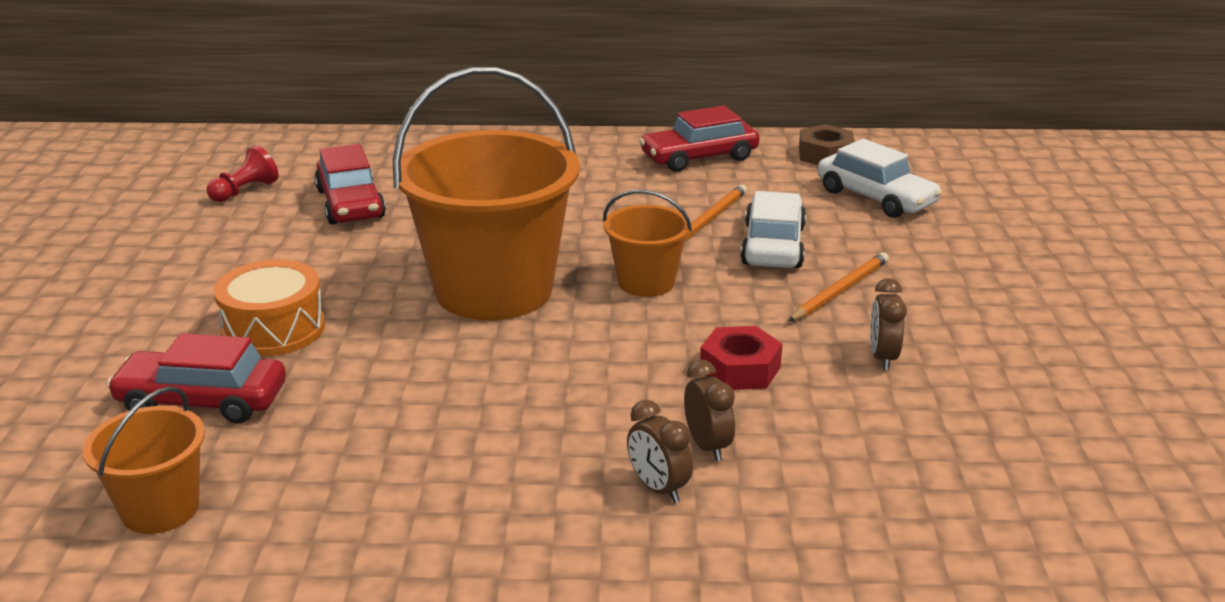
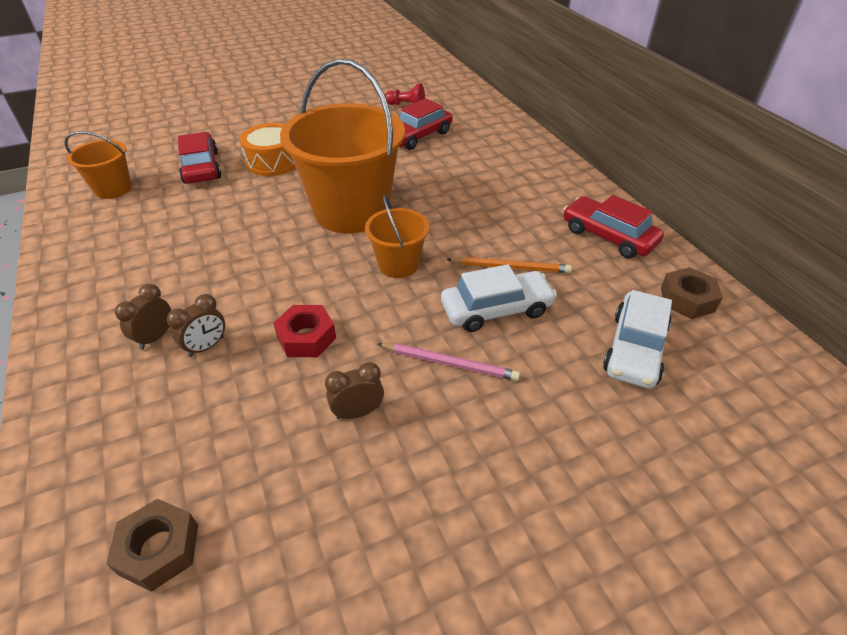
camera: 65 degrees right, 15 degrees up
(840, 291) = (449, 363): orange pencil -> pink pencil
(1020, 511) = (159, 549): none -> brown nut

